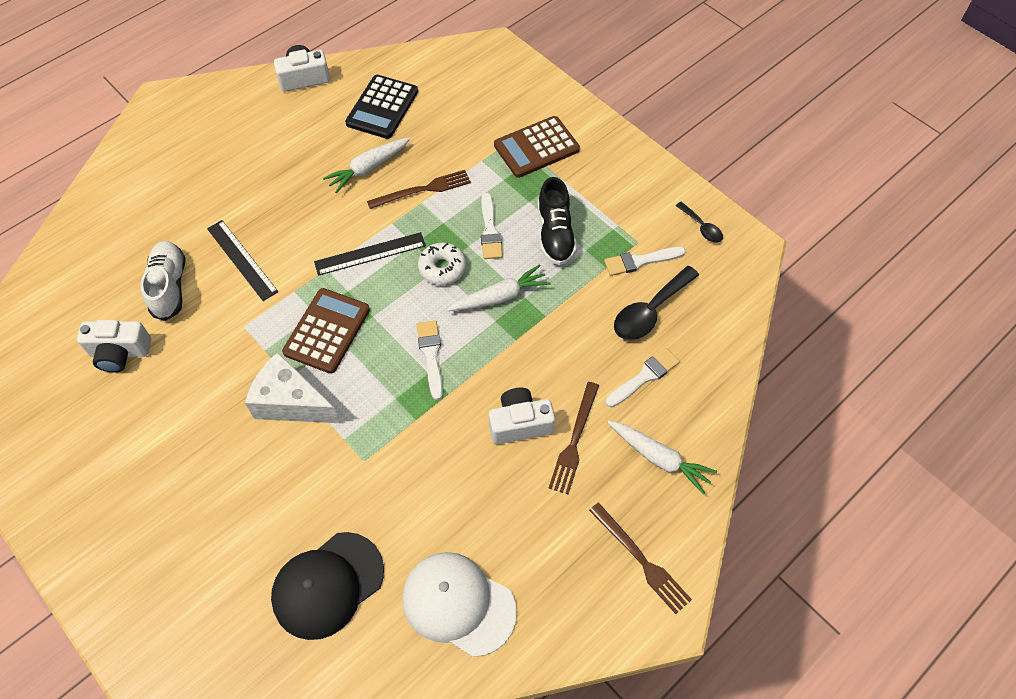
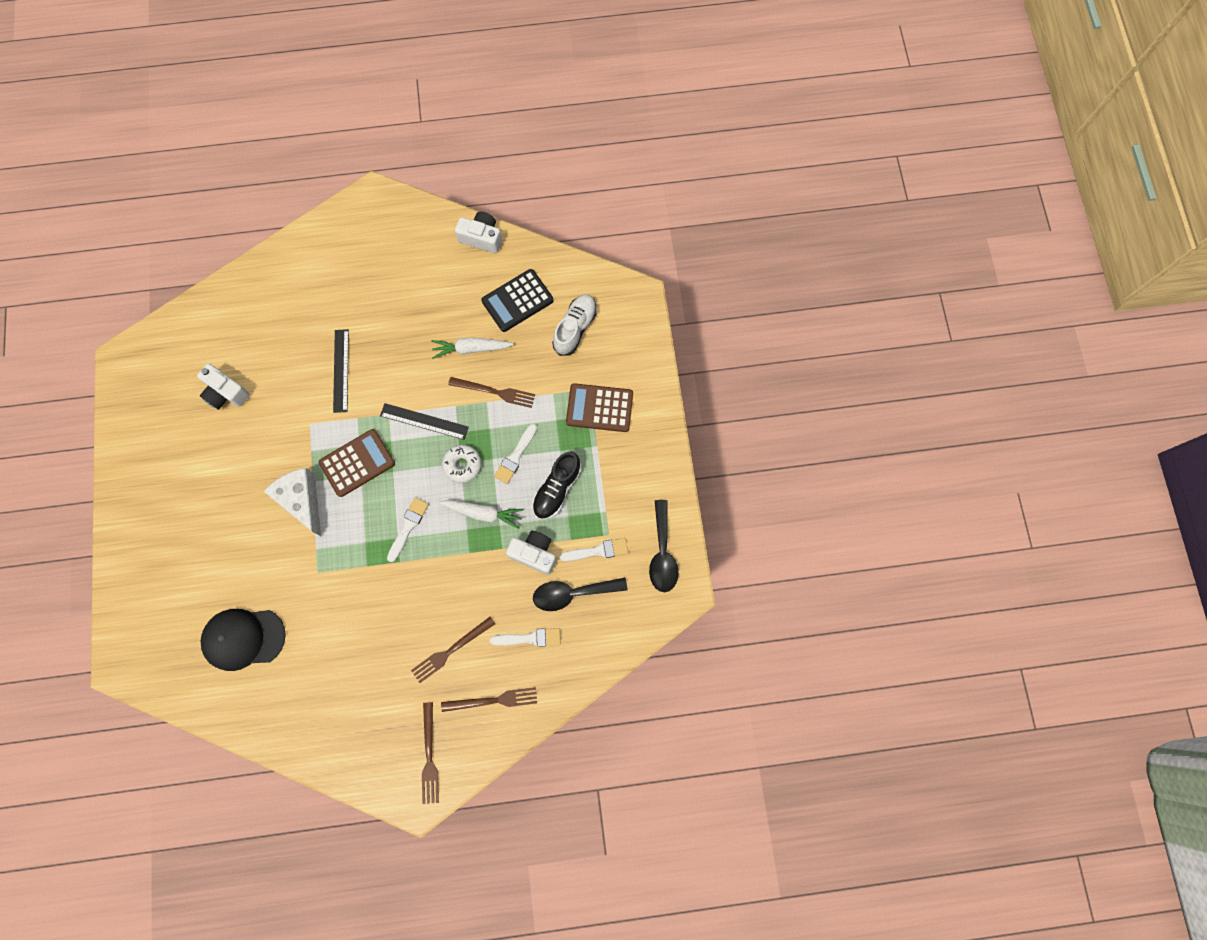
camera: 35 degrees right, 15 degrees up
(169, 286) = (284, 361): white shoe -> white shoe (575, 328)
(458, 604) = (306, 704): white cap -> none
(520, 423) = (427, 614): white camera -> white camera (534, 554)
(640, 261) = (597, 551): white brush -> white brush turned 150 degrees clockwise
(659, 458) = (493, 700): white carrot -> brown fork
(701, 227) = (662, 553): black spoon -> black spoon, size x1.78

